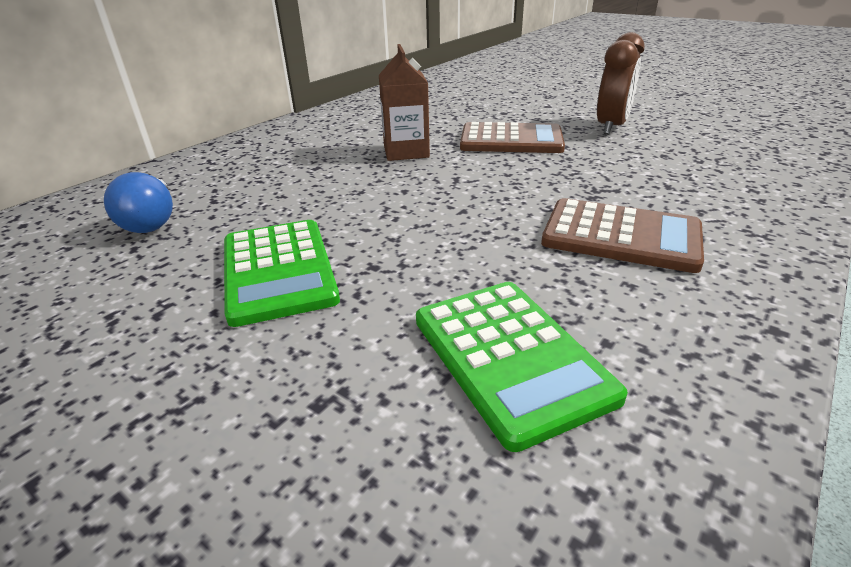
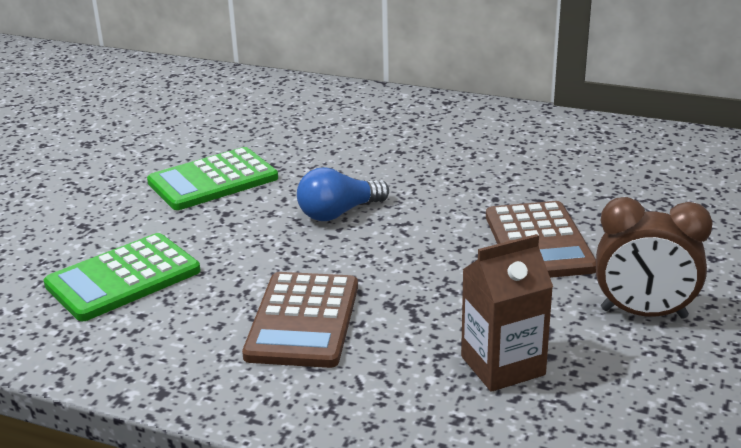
camera: 75 degrees right, 5 degrees down
(152, 221) = (272, 118): blue light bulb -> blue light bulb (339, 213)
(406, 152) = (463, 186): brown carton -> brown carton (502, 366)

